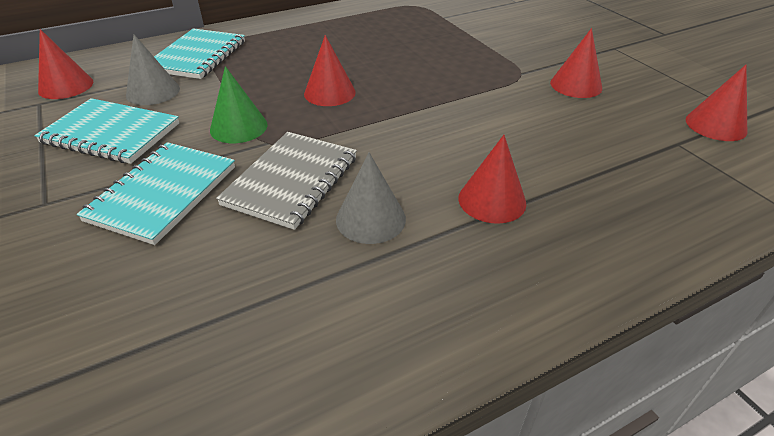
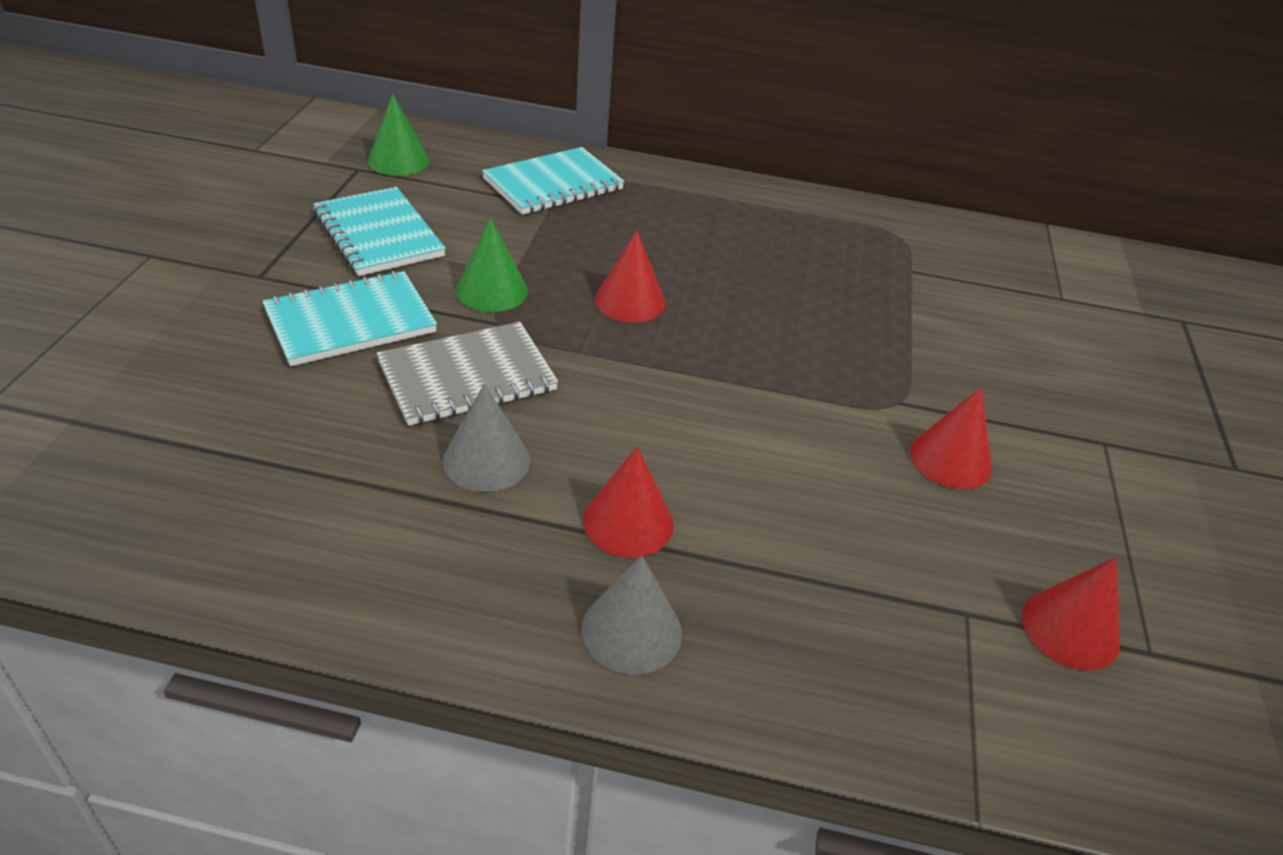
camera: 35 degrees right, 0 degrees up
(66, 86) = (398, 161): red cone -> green cone
(153, 92) = (463, 207): grey cone -> grey cone (631, 631)

